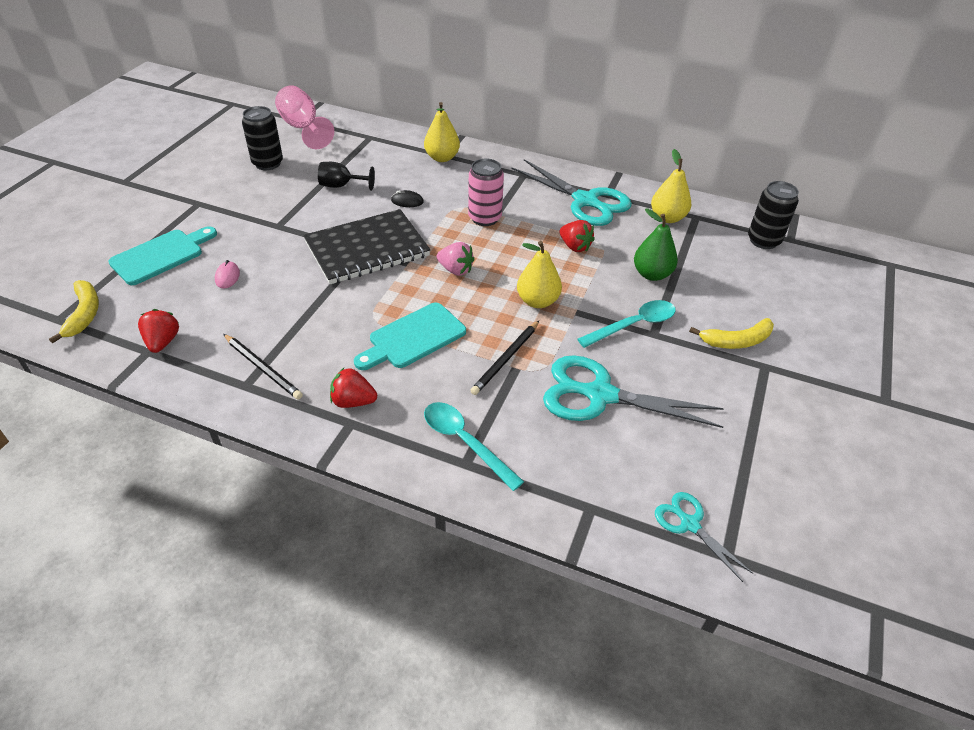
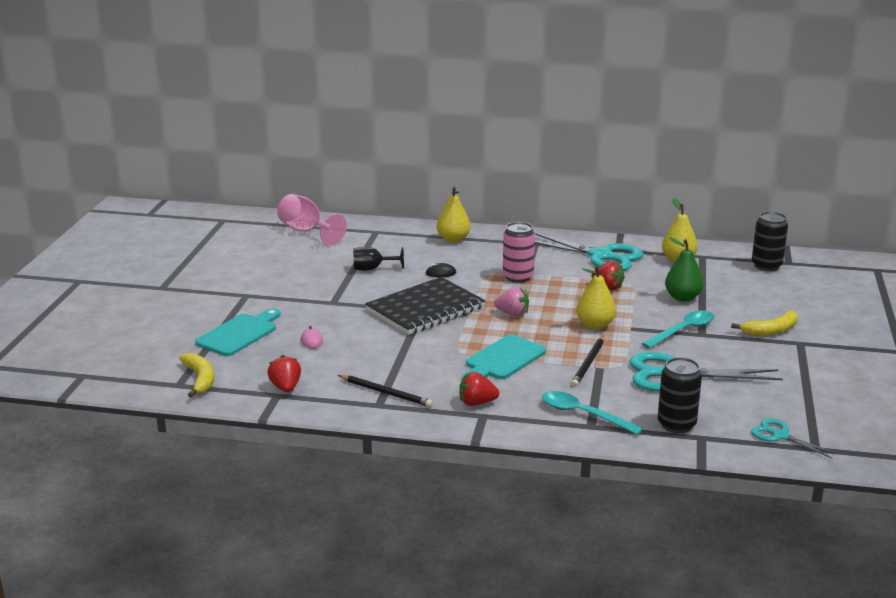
camera: 10 degrees left, 20 degrees down
(268, 163) = (291, 260): black can -> black can (676, 425)

